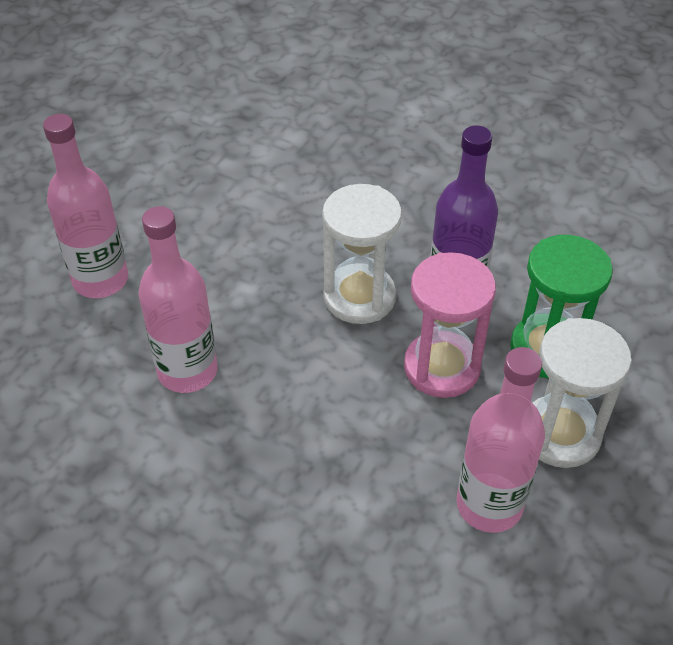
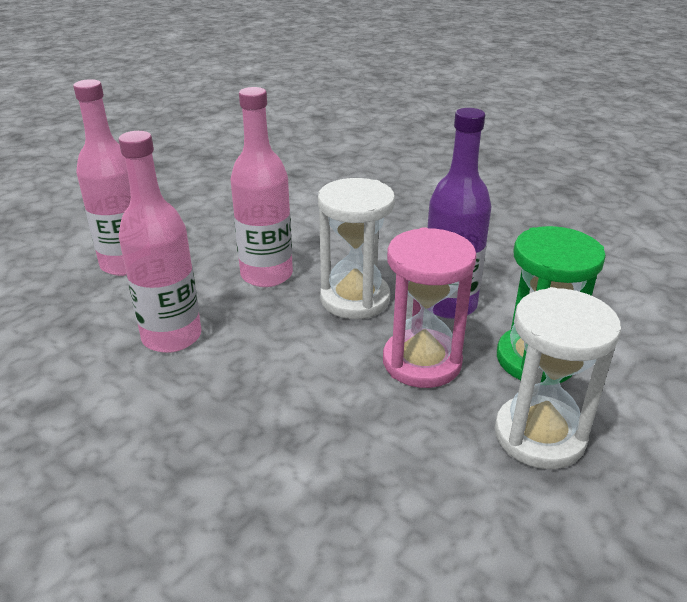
camera: 10 degrees right, 15 degrees down
(489, 505) = (447, 494): pink bottle -> pink bottle (266, 275)

